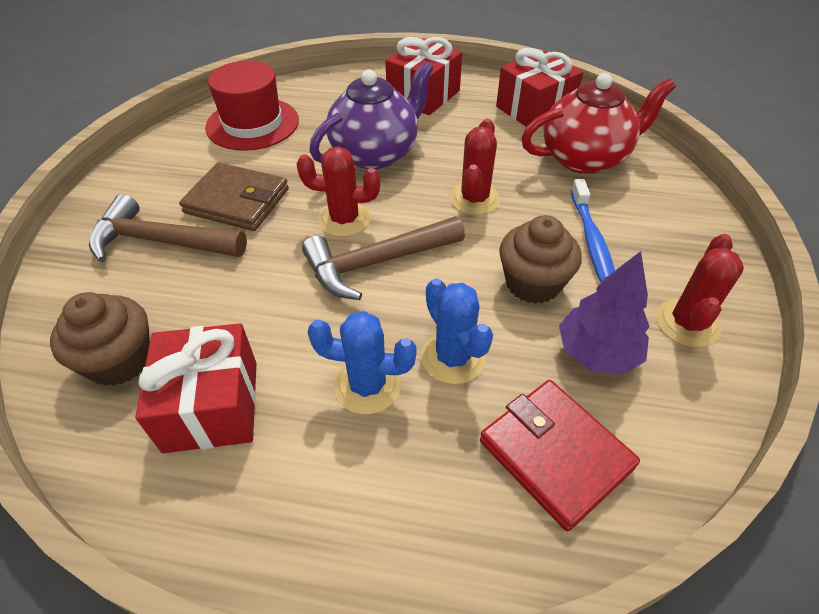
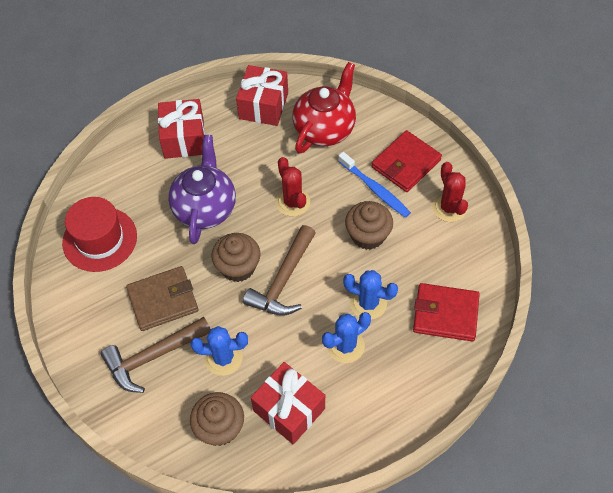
camera: 40 degrees left, 10 degrees up
(219, 292) = (223, 358): none -> blue cactus
(344, 220) = (238, 267): red cactus -> brown cupcake
(597, 353) = (425, 253): purple tree -> none
(663, 241) = (406, 163): none -> red wallet

